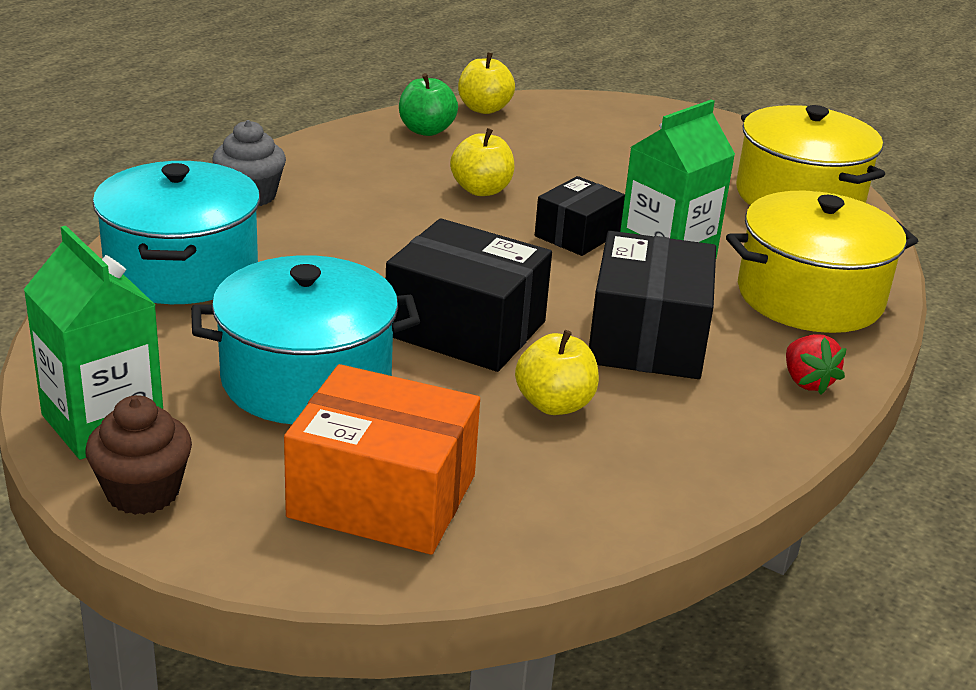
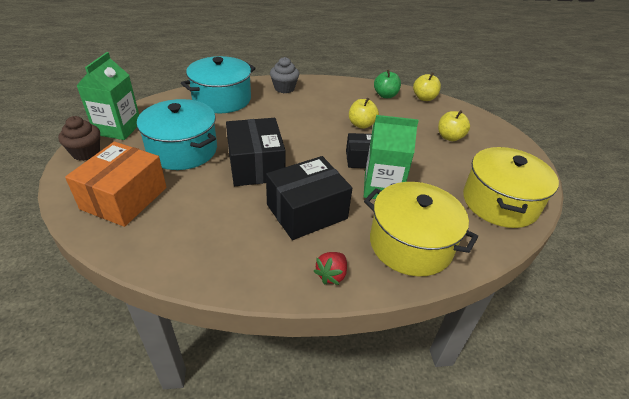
camera: 50 degrees right, 10 degrees up
(382, 496) = (124, 198): orange box -> orange box turned 45 degrees clockwise
(554, 404) = (227, 209): yellow apple -> yellow apple (449, 137)

